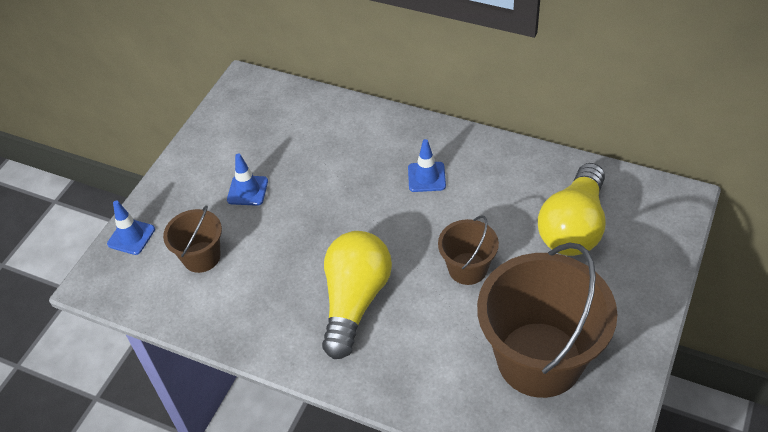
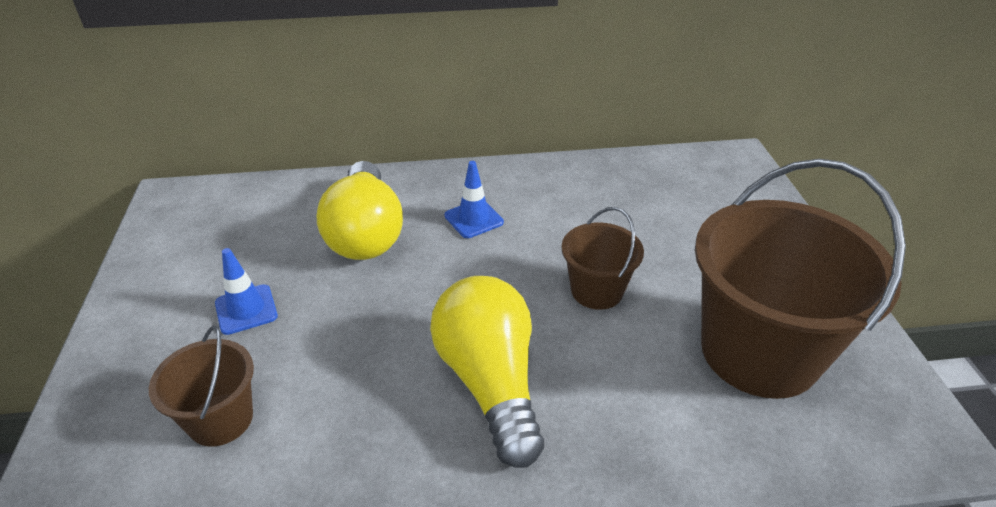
camera: 35 degrees left, 10 degrees down
(131, 237) = (77, 439): blue traffic cone -> none
(573, 227) = (667, 212): yellow light bulb -> yellow light bulb (365, 233)

